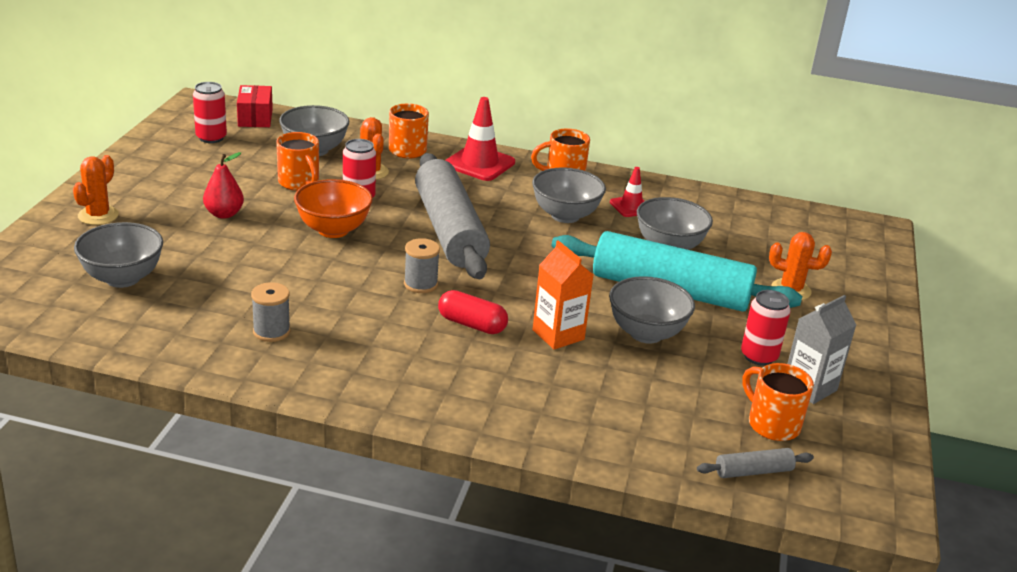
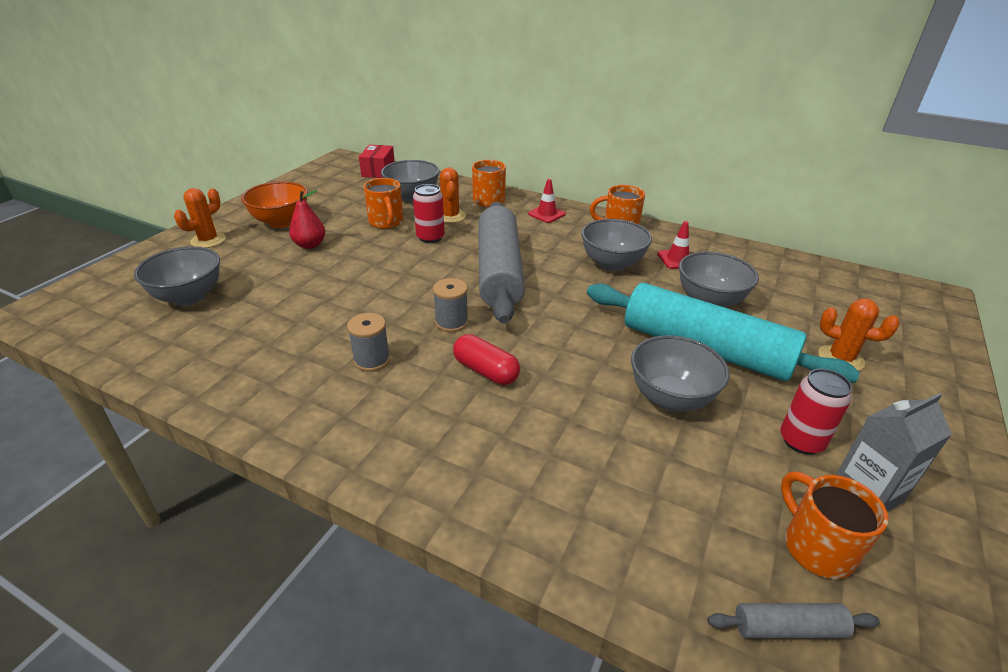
camera: 15 degrees right, 5 degrees up
(211, 138) = (336, 184): red can -> none
(271, 331) = (286, 361): grey spool -> grey spool (372, 360)
(333, 230) = (395, 264): orange bowl -> orange bowl (281, 222)
(479, 163) = (546, 214): red traffic cone -> red traffic cone, size x0.59
(558, 335) = (573, 391): orange carton -> none

